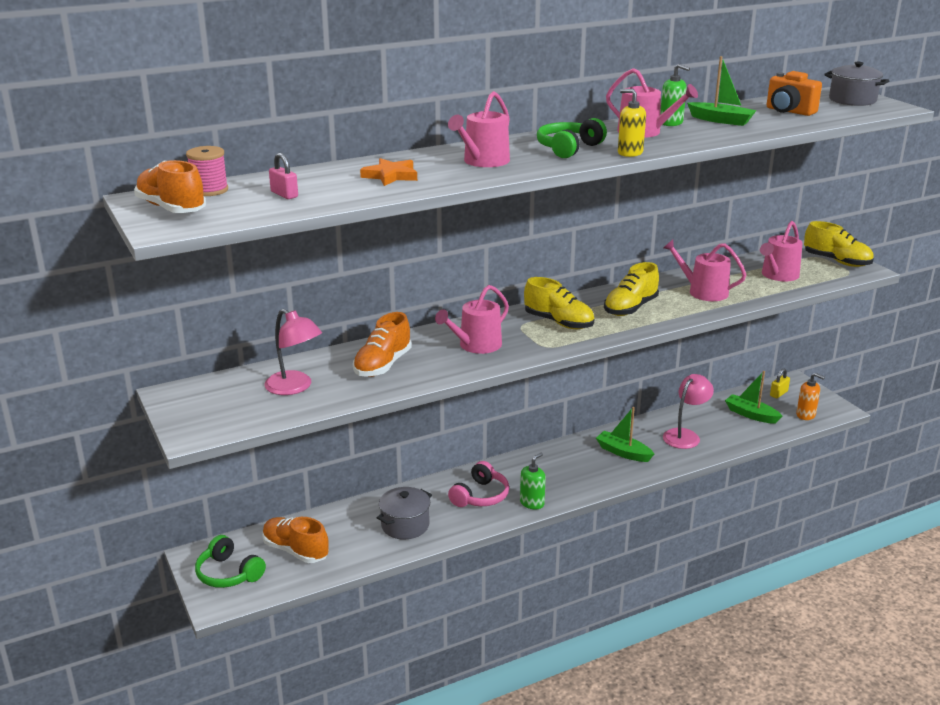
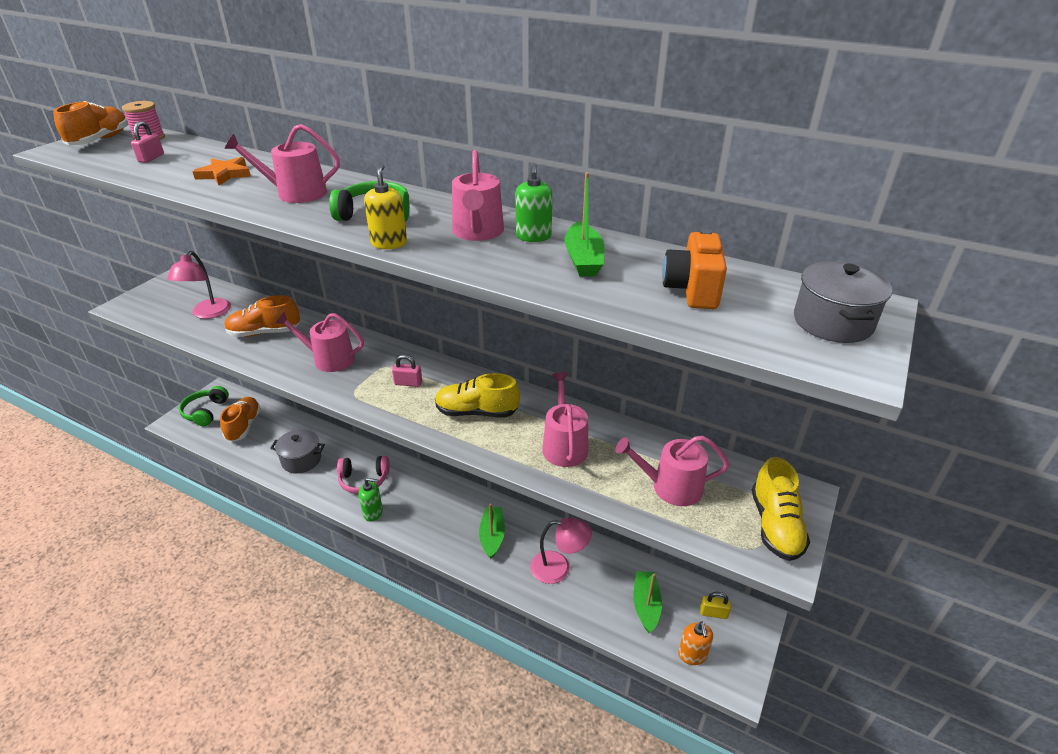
camera: 55 degrees right, 10 degrees up
(558, 322) = (408, 383): yellow shoe -> pink padlock

